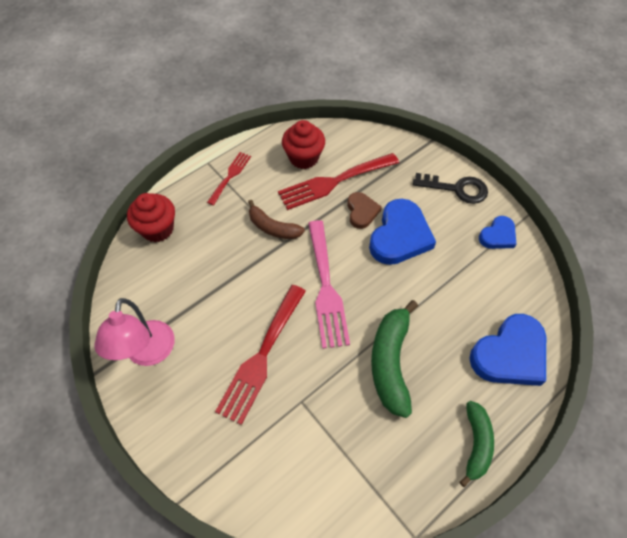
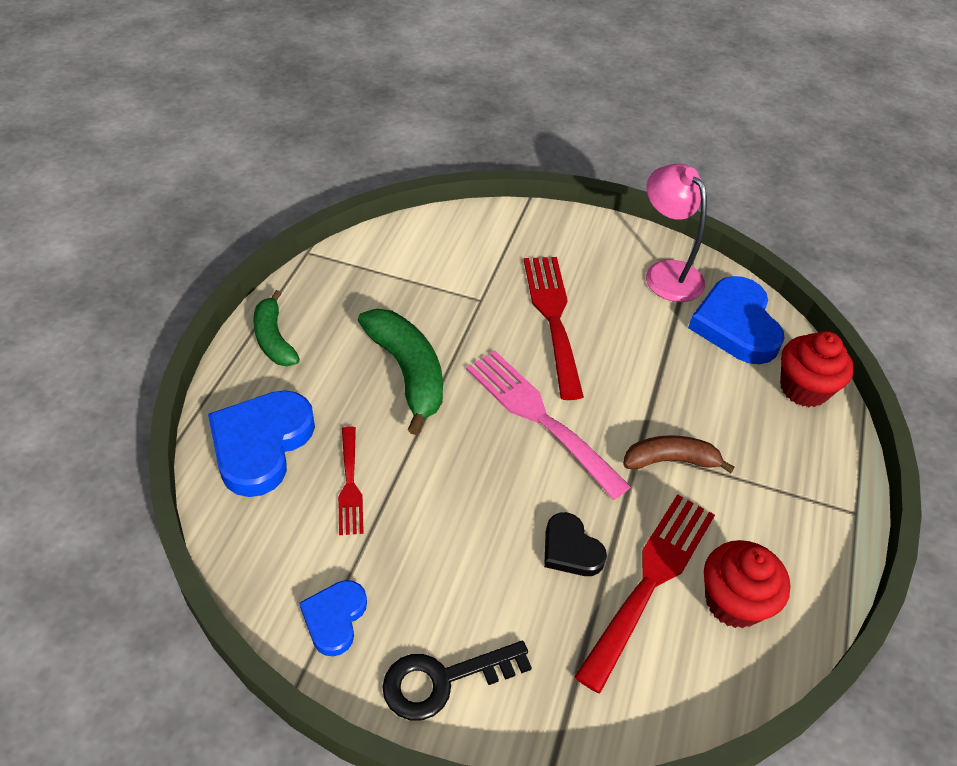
camera: 145 degrees right, 10 degrees down
(230, 176) = (802, 507): red fork -> red fork (350, 485)
(361, 212) = (570, 549): brown heart -> black heart
(400, 236) = (489, 537): blue heart -> blue heart (736, 325)

